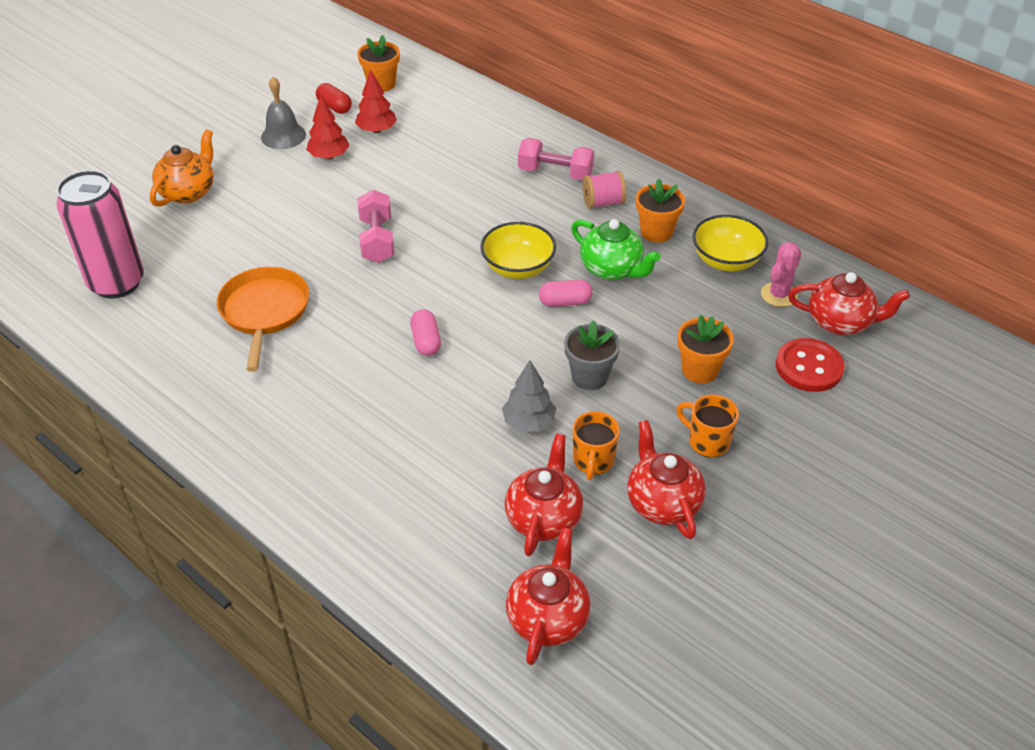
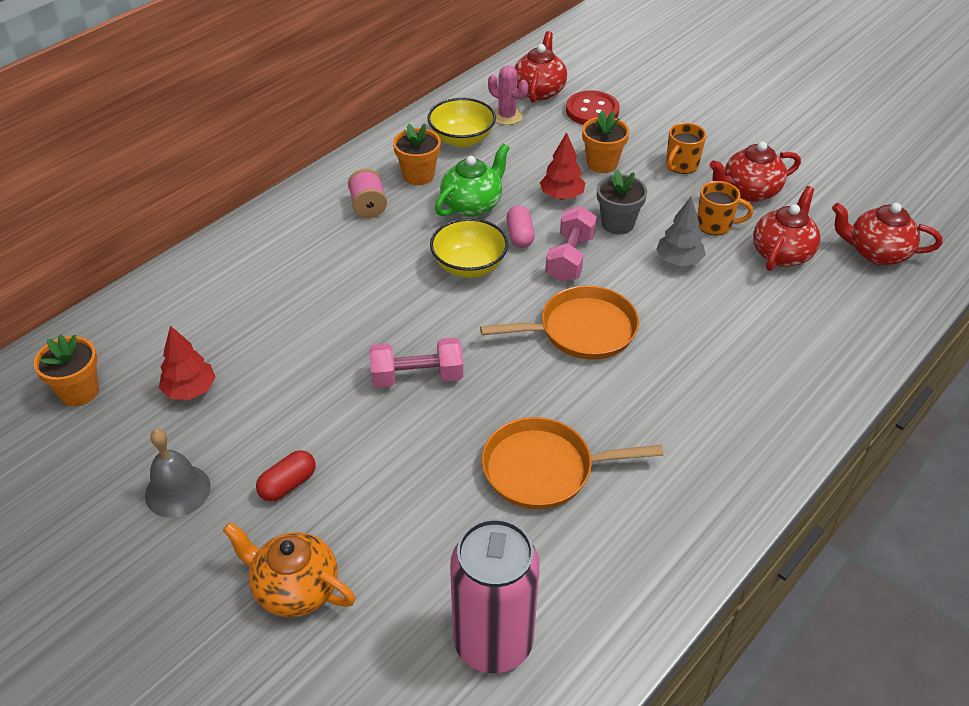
camera: 90 degrees left, 0 degrees up
(329, 156) = (239, 435): red tree -> red tree (562, 196)
(334, 107) = (120, 438): red capsule -> red capsule (288, 484)
(426, 341) = (582, 330): pink capsule -> orange pan
(544, 518) = (782, 253): red teapot -> red teapot turned 105 degrees clockwise
(555, 173) = (312, 237): pink dumbbell -> pink dumbbell (570, 258)

